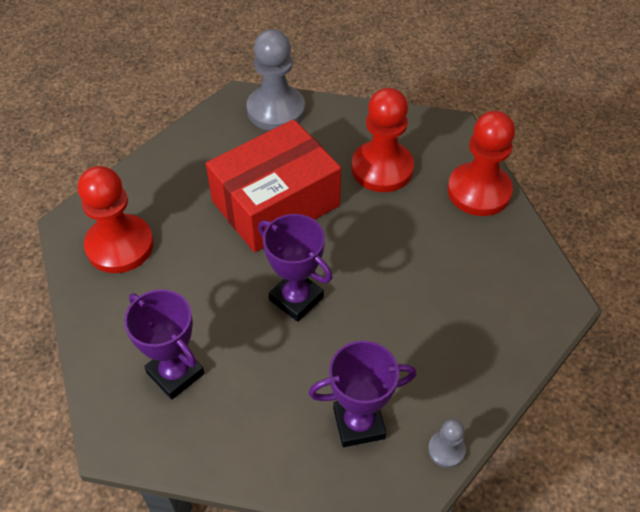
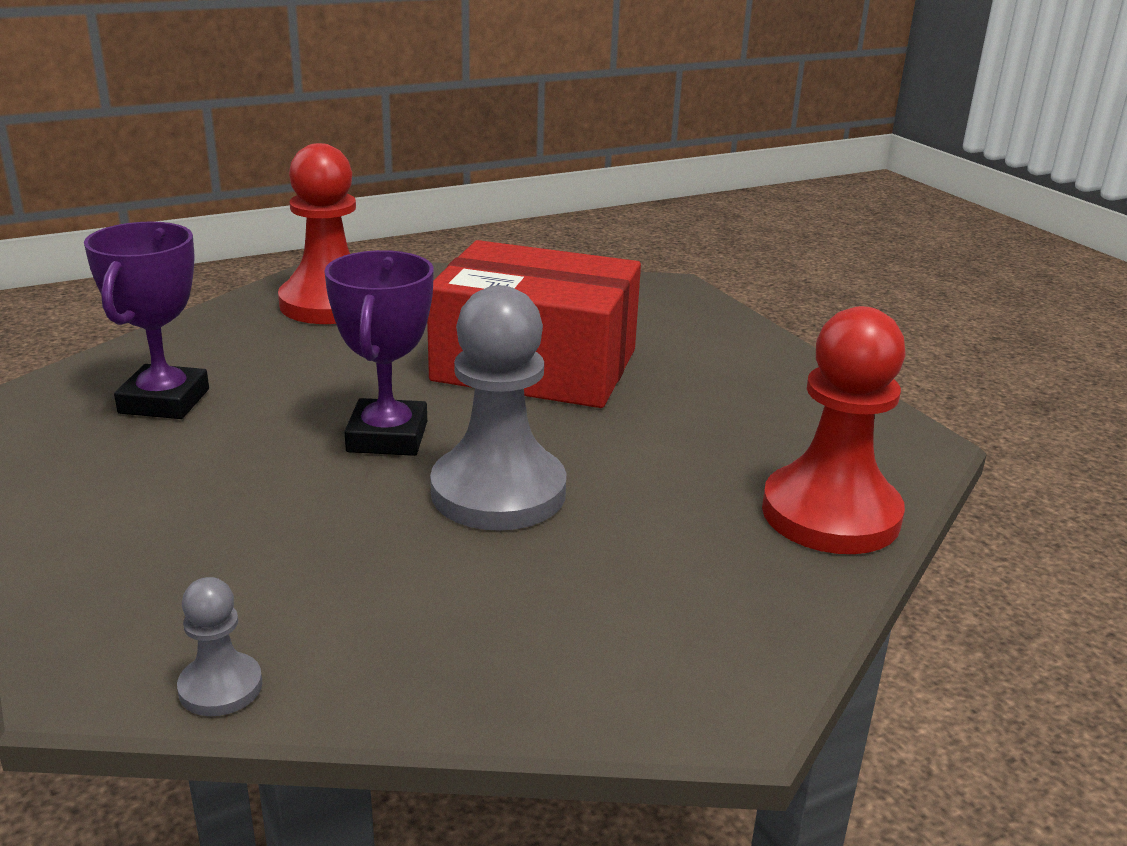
camera: 50 degrees right, 25 degrees down
(276, 110) = (693, 311): grey pawn -> grey pawn (498, 492)
(359, 423) = (202, 572): purple trophy -> none
(382, 168) = (726, 415): red pawn -> none

